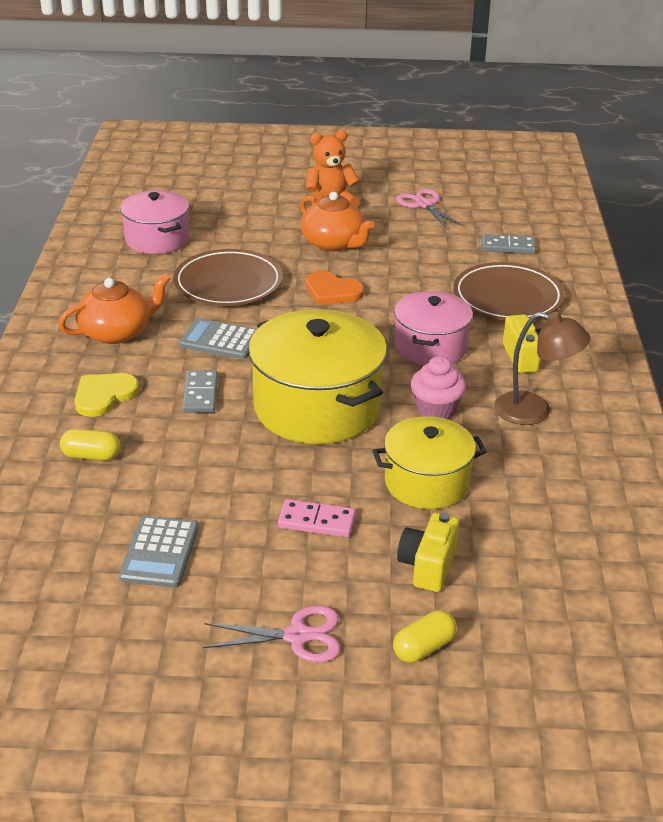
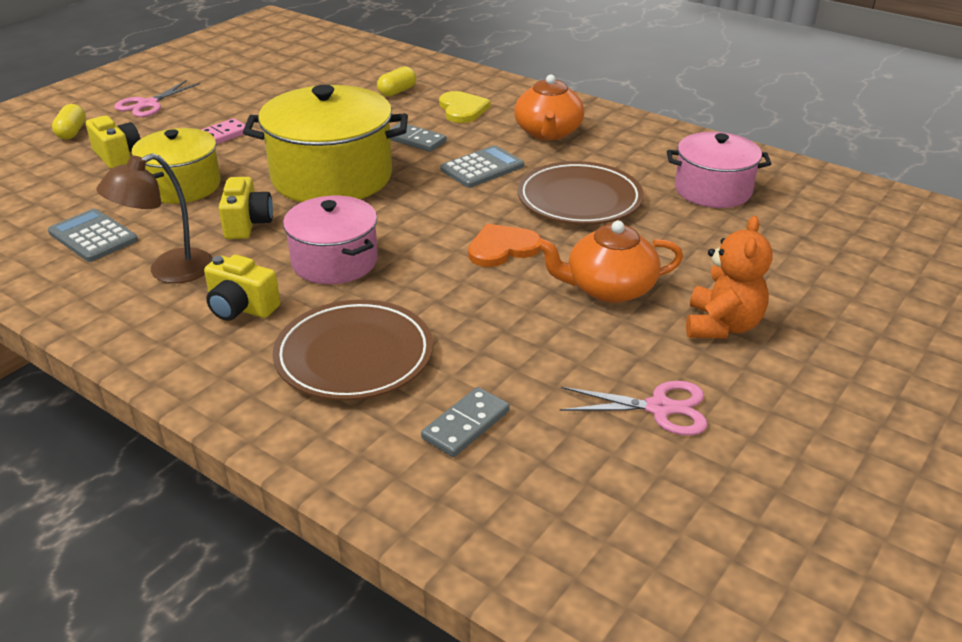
camera: 125 degrees right, 0 degrees up
(159, 552) = (275, 89): grey calculator -> grey calculator (93, 236)
(436, 411) = (247, 224): pink cupcake -> yellow camera

